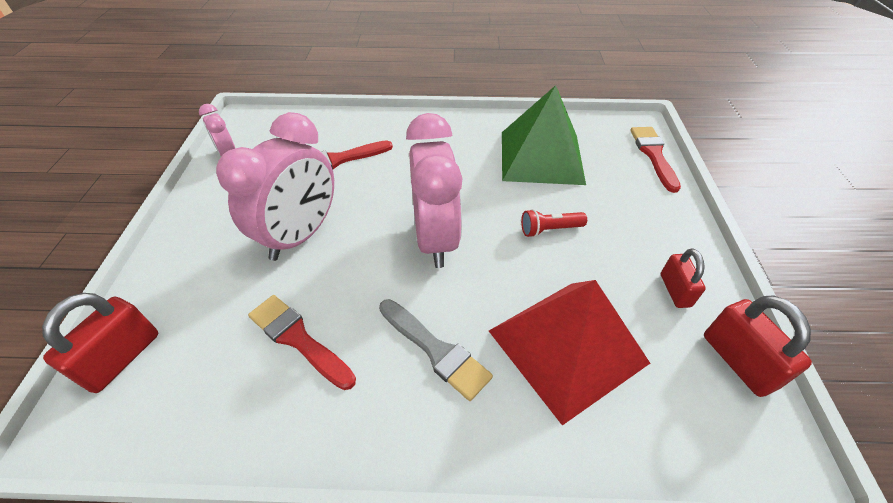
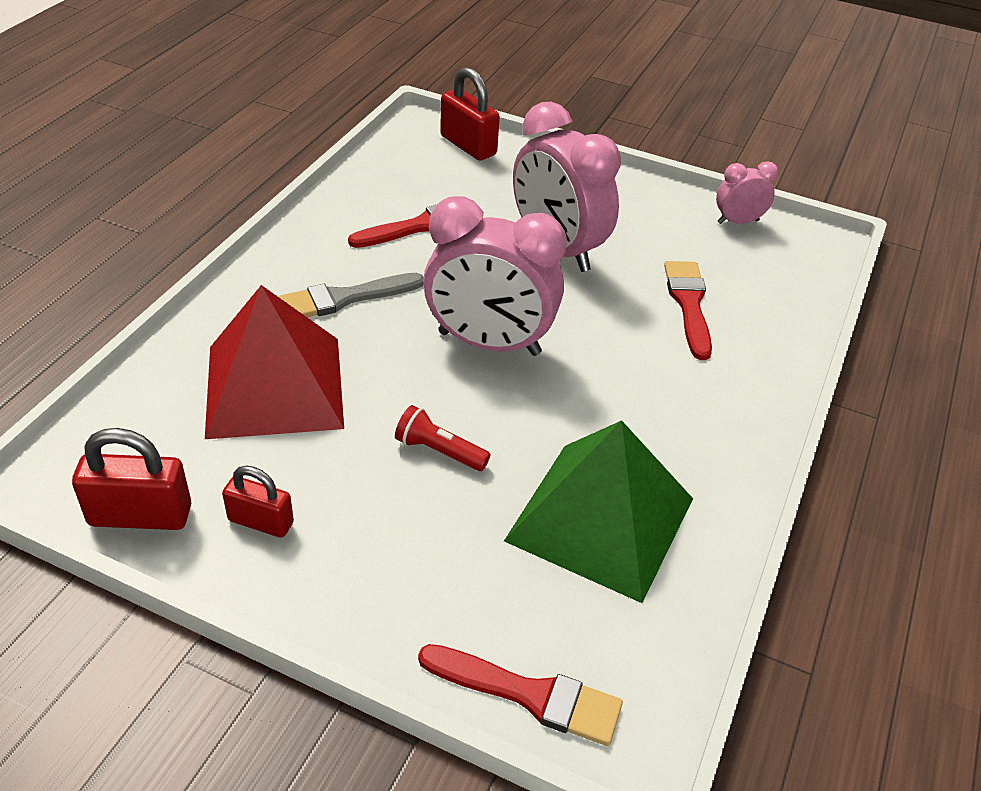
camera: 110 degrees right, 5 degrees down
(549, 230) = (439, 451): red flashlight -> red flashlight turned 75 degrees counterclockwise

